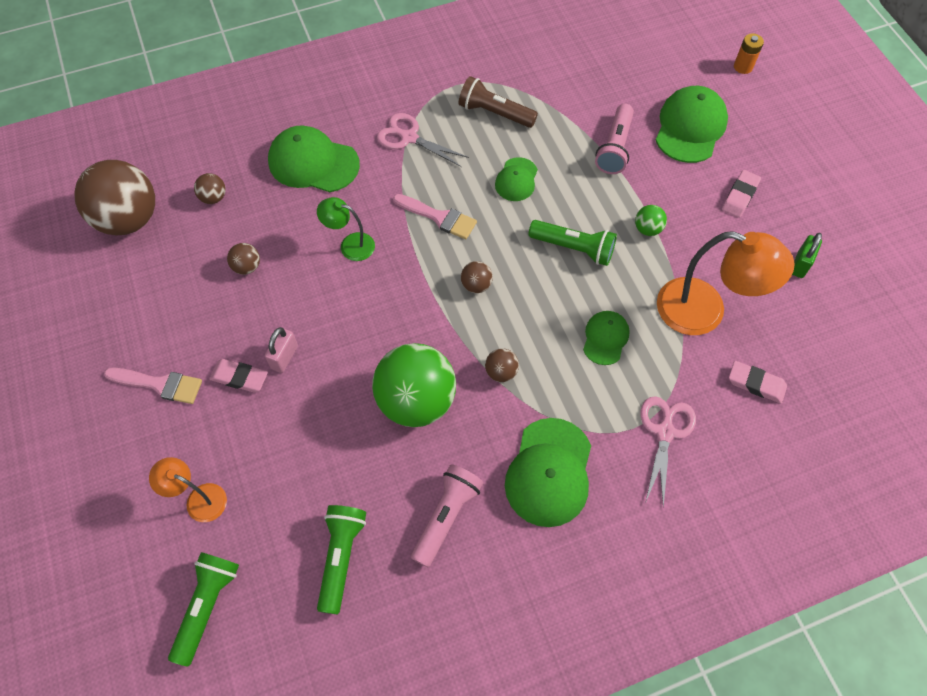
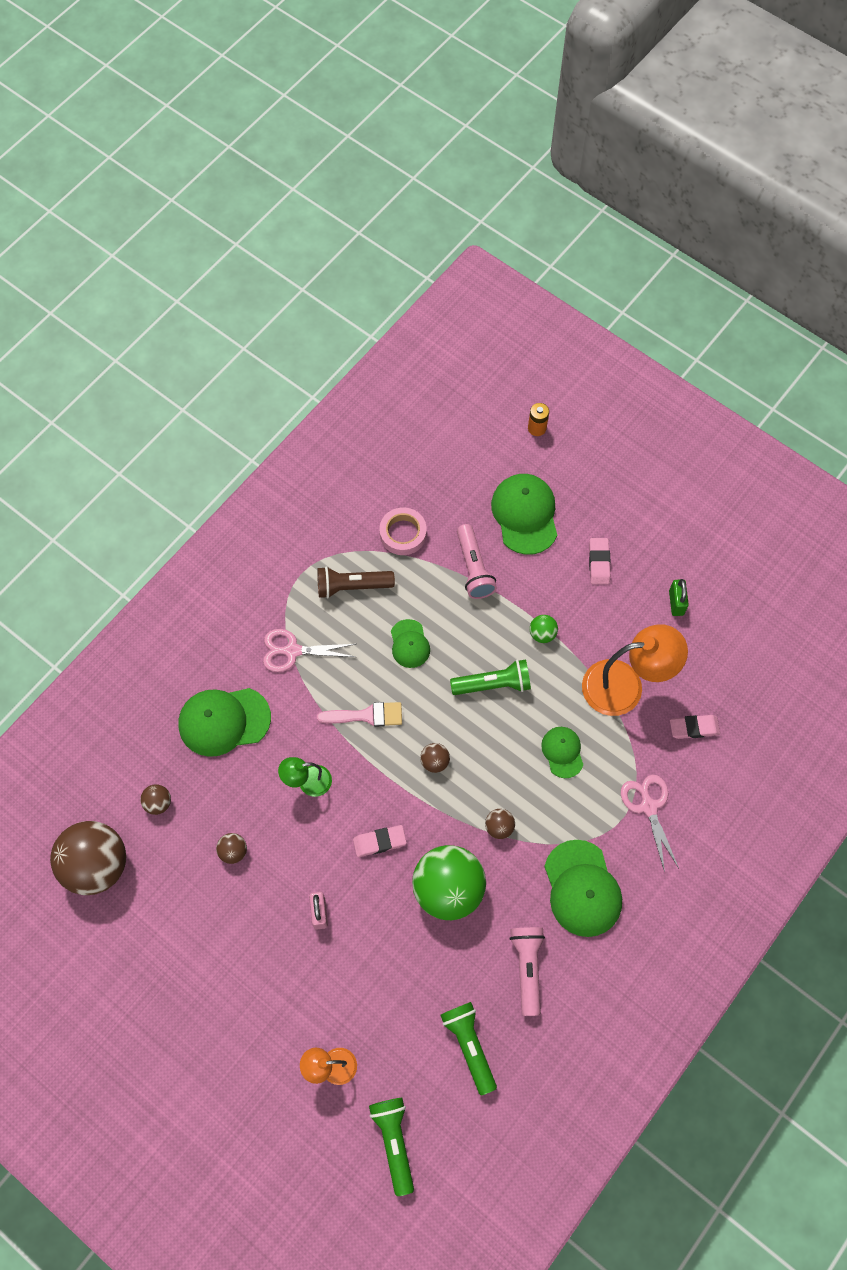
camera: 30 degrees left, 5 degrees up
(160, 384) = (233, 995): pink brush -> none
(239, 377) = (294, 951): pink eraser -> pink eraser (379, 842)
(566, 94) = (403, 534): none -> pink tape

